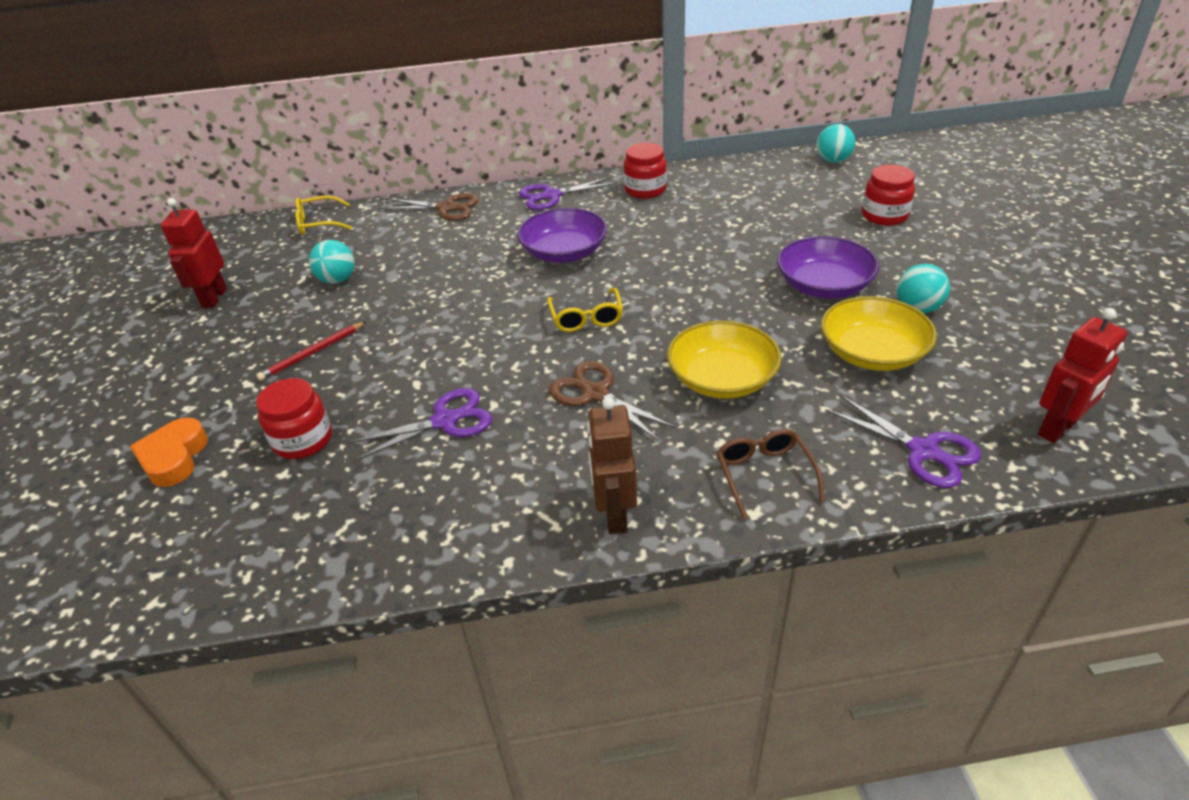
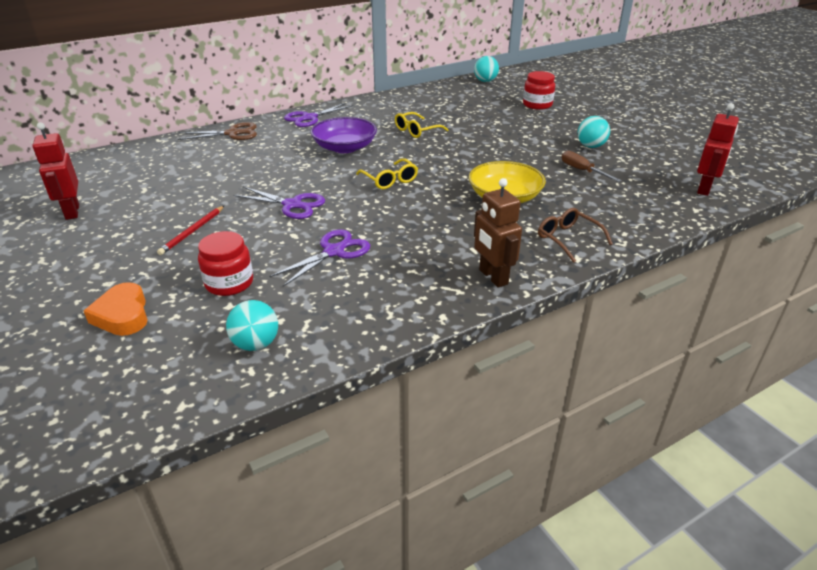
camera: 25 degrees left, 5 degrees down
(318, 223) = (130, 154): yellow glasses -> yellow glasses (416, 131)
(337, 280) = (176, 186): turquoise ball -> turquoise ball (256, 344)
(595, 394) = (429, 218): brown scissors -> none
(645, 190) = (375, 108): red jar -> none
(823, 286) = (529, 143): purple bowl -> none
(872, 353) = (582, 171): yellow bowl -> brown screwdriver
(923, 451) = (645, 211): purple scissors -> purple scissors (292, 205)

